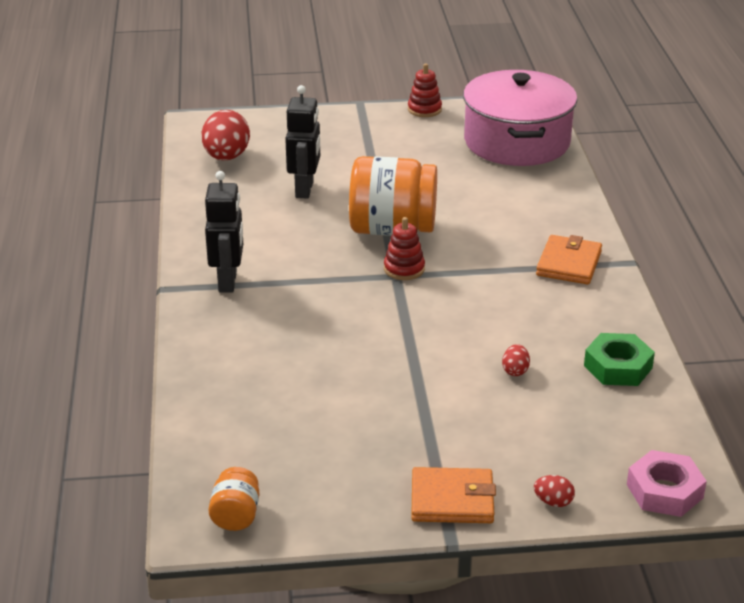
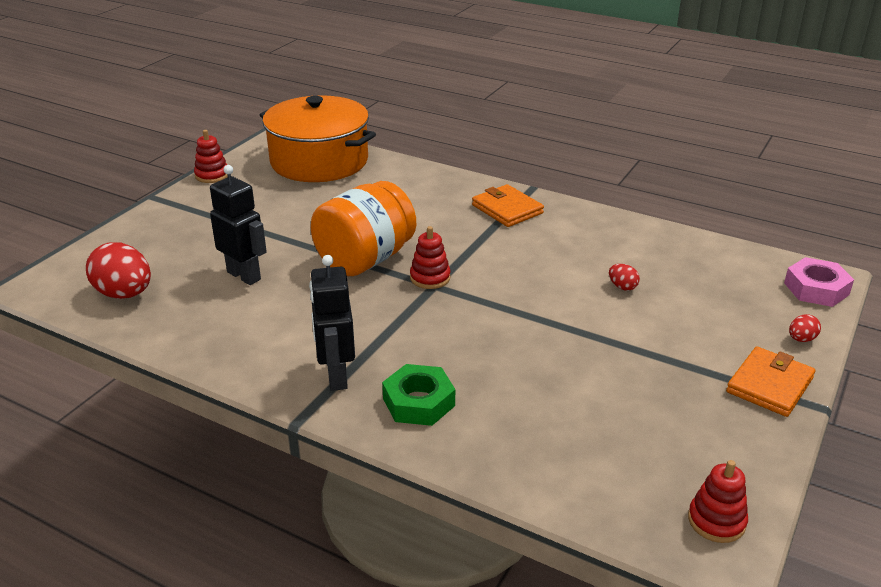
camera: 55 degrees left, 0 degrees up
(228, 282) = (336, 376): black robot -> black robot turned 135 degrees counterclockwise
(236, 516) = (716, 521): orange jar -> red stacking toy
(517, 142) = (319, 161): pink pot -> orange pot
(618, 367) = (655, 245): green nut -> green nut (418, 402)

